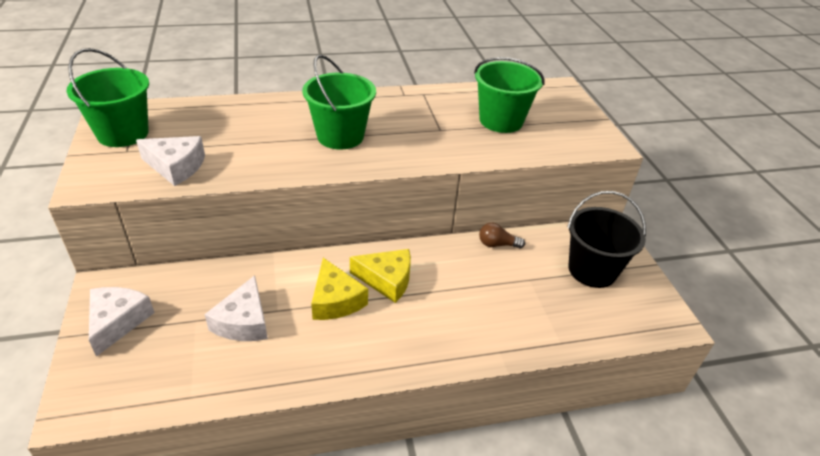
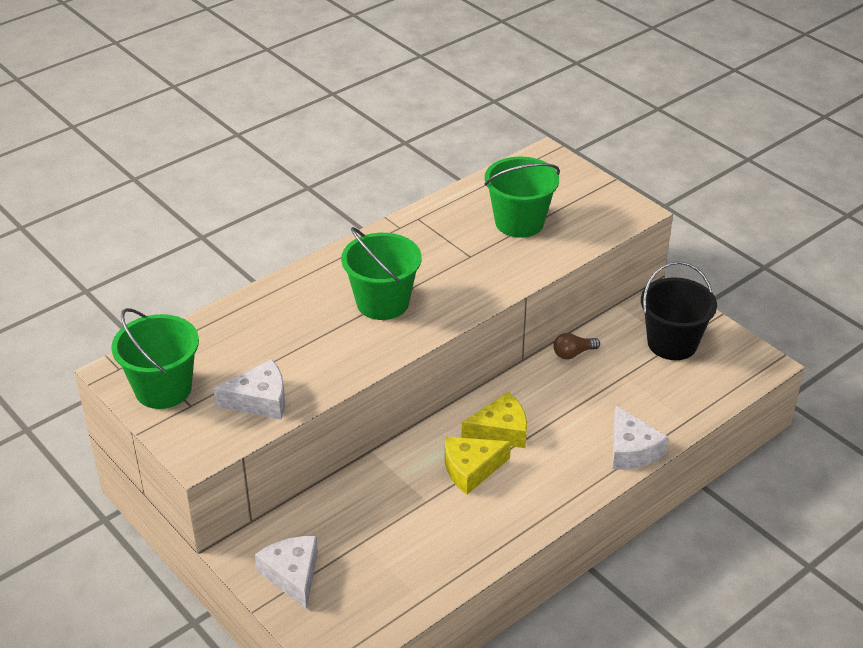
camera: 25 degrees left, 0 degrees up
(243, 321) = (407, 523): white cheese -> white cheese (631, 450)
(335, 300) = (471, 469): yellow cheese -> yellow cheese turned 120 degrees clockwise

